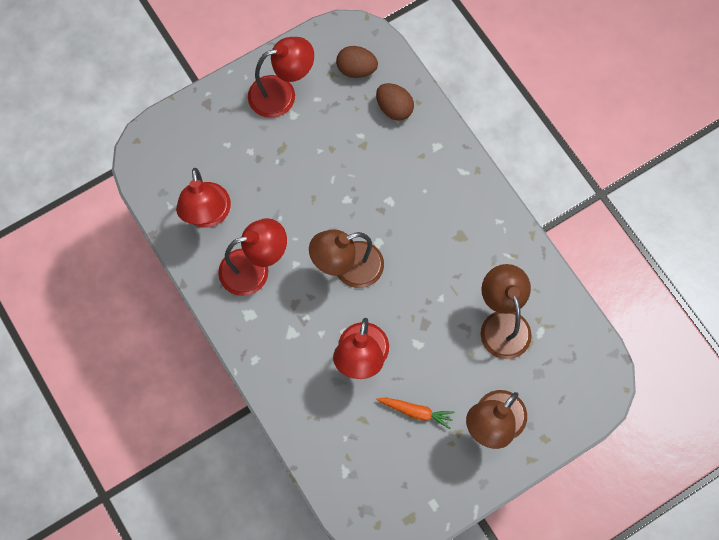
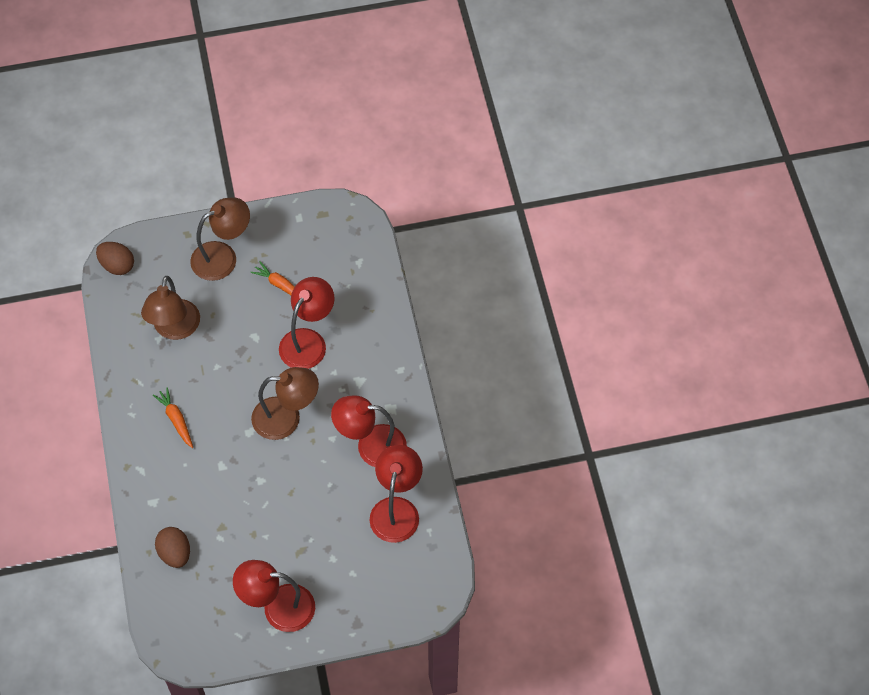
camera: 160 degrees left, 10 degrees down
(356, 69) = (193, 607): brown egg -> brown egg (117, 265)
(454, 230) = (176, 420): none -> orange carrot

